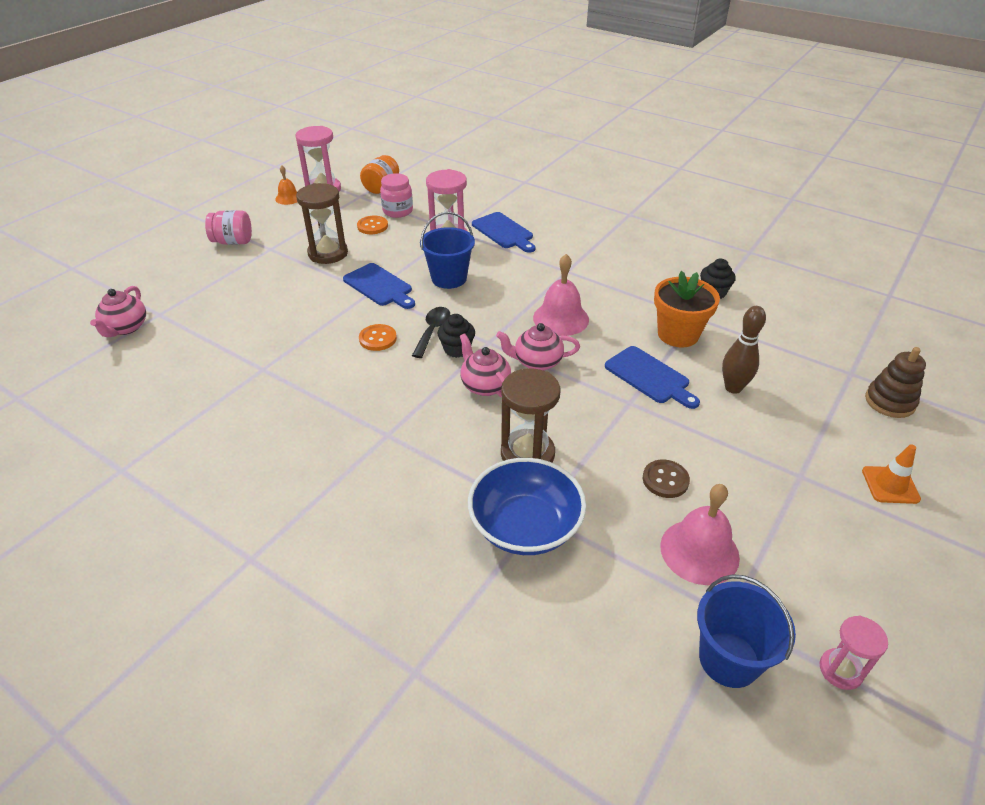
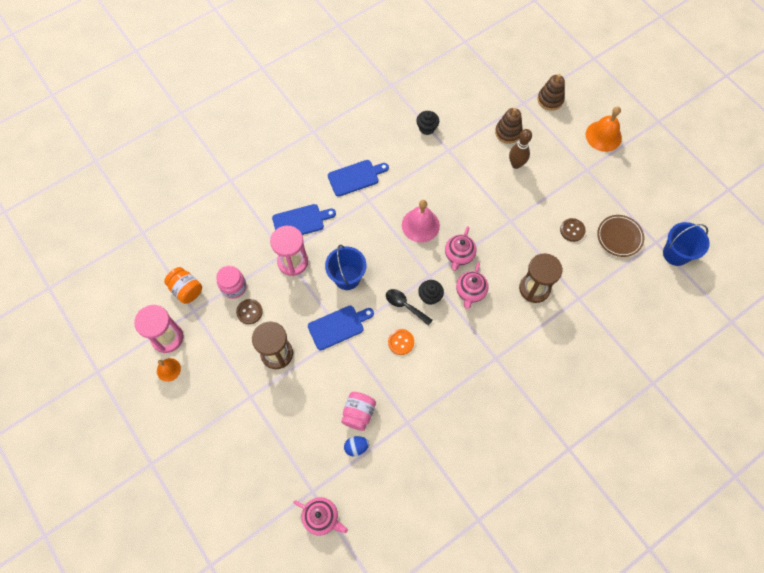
camera: 70 degrees left, 25 degrees up
(220, 334) = (356, 447): none -> blue egg
(233, 242) = (225, 425): pink jar -> pink jar (358, 413)
(372, 226) = (249, 312): orange button -> brown button
(484, 385) = (470, 292): pink teapot -> pink teapot turned 60 degrees counterclockwise
(525, 526) = (584, 307): blue bowl -> none
(649, 377) = (493, 201): blue cutting board -> blue cutting board (355, 177)
(678, 334) = (460, 168): orange flower pot -> none
(699, 551) = (619, 237): pink bell -> brown plate
(781, 368) = (508, 132): none -> brown stacking toy
(840, 670) = (690, 215): pink hourglass -> none
(890, 485) = (603, 136): orange traffic cone -> orange bell

